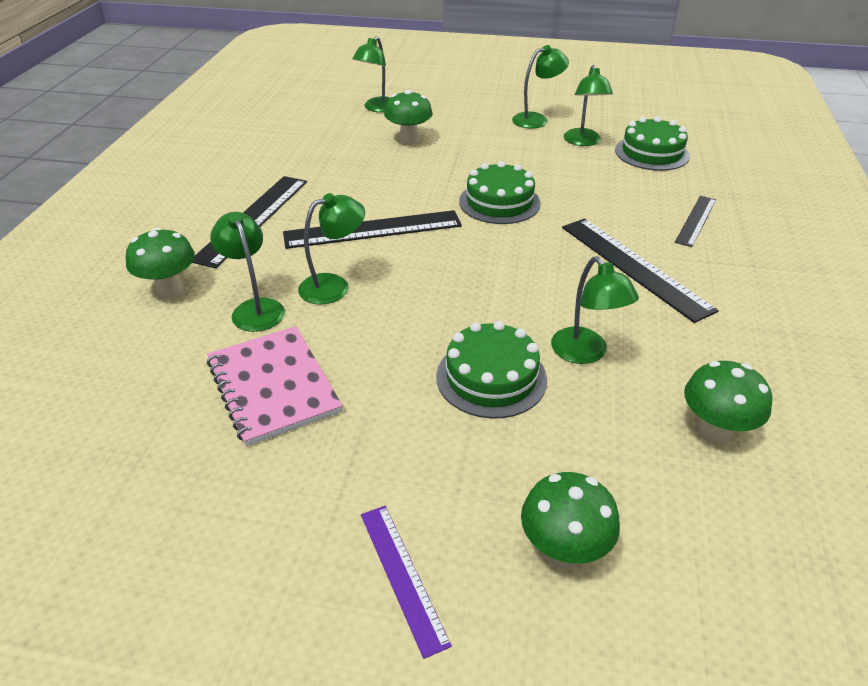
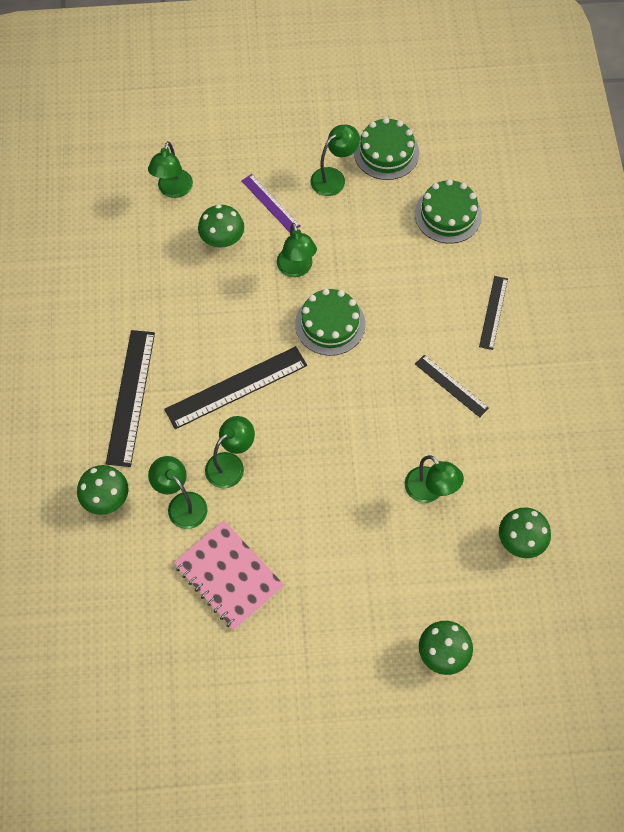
camera: 15 degrees left, 25 degrees up
(402, 576) = (359, 693): purple ruler -> purple ruler (270, 203)
(491, 377) = (371, 530): green cake -> green cake (386, 152)
(583, 142) = (384, 209): green lamp -> green lamp (296, 269)
(634, 267) = (451, 386): black ruler -> black ruler, size x0.58

